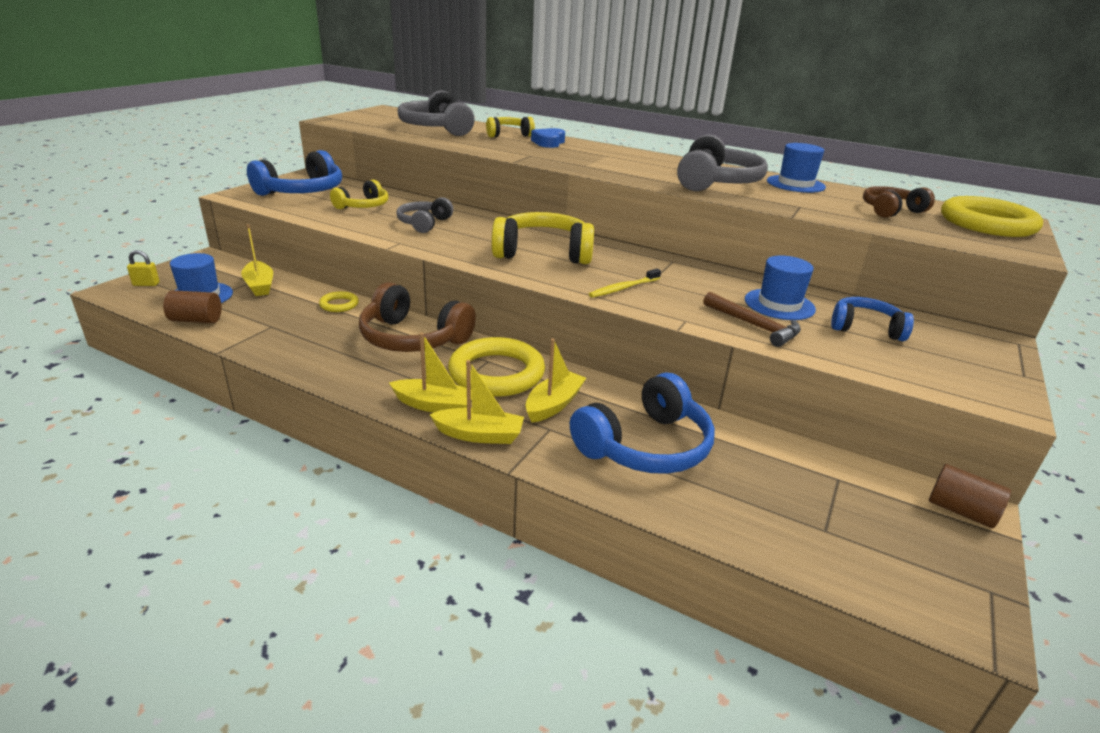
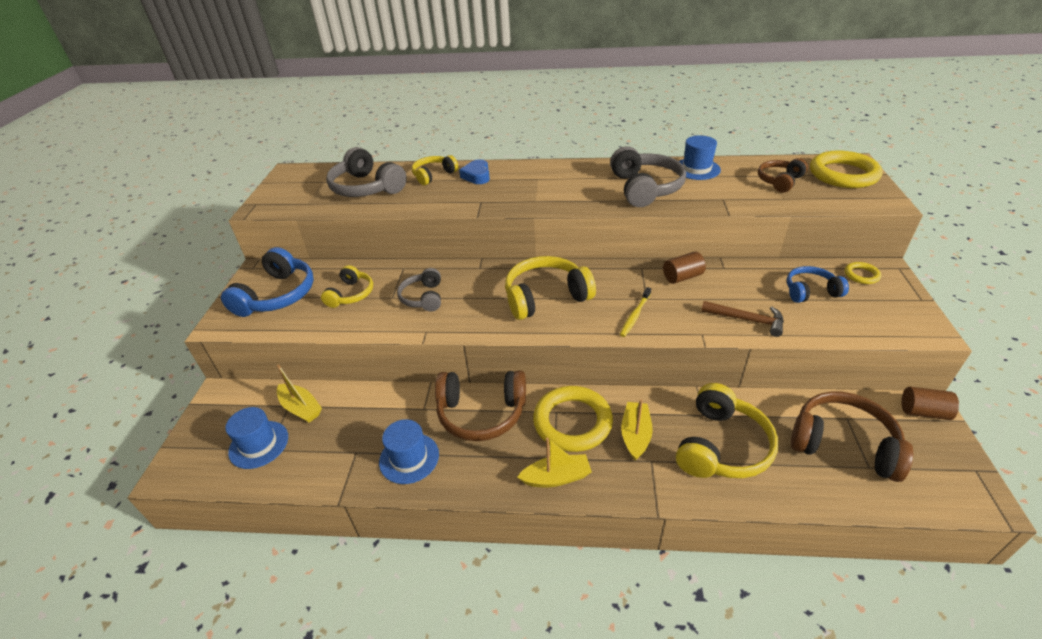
camera: 20 degrees left, 10 degrees up
(146, 284) = (192, 452): yellow padlock -> none
(196, 320) = (283, 475): brown cylinder -> brown cylinder (682, 277)
(339, 304) = (390, 401): yellow ring -> yellow ring (861, 275)
(479, 435) = (611, 491): yellow boat -> none
(645, 446) = (721, 446): blue headphones -> yellow headphones
(779, 304) = (744, 289): blue hat -> blue hat (409, 458)
(809, 498) = (843, 444): none -> brown headphones

